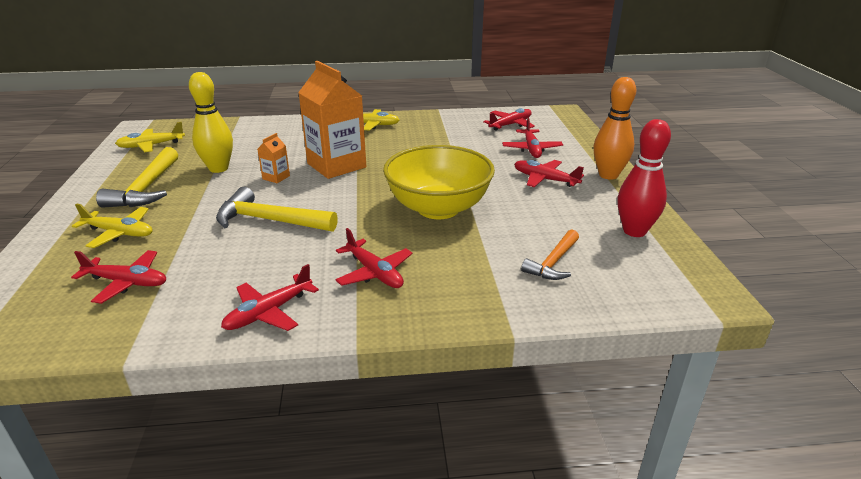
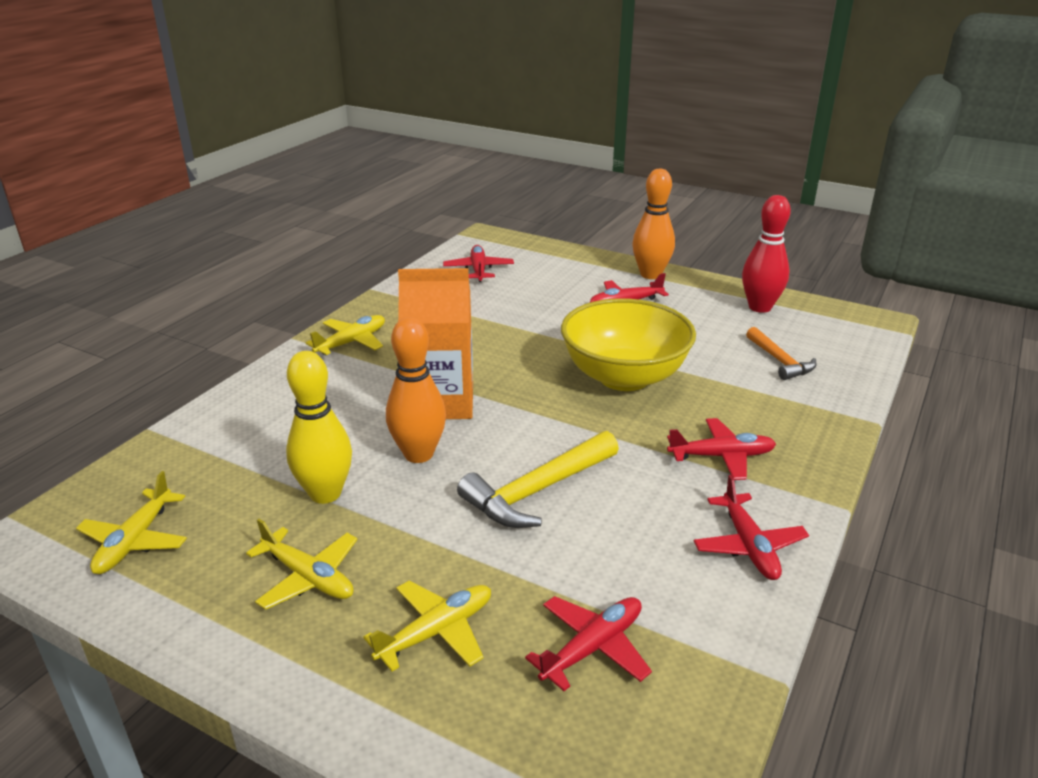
camera: 55 degrees left, 0 degrees up
(146, 188) = (308, 577): yellow hammer -> yellow plane
(276, 177) = (418, 454): orange carton -> orange bowling pin
(531, 149) = (552, 283): red plane -> none

